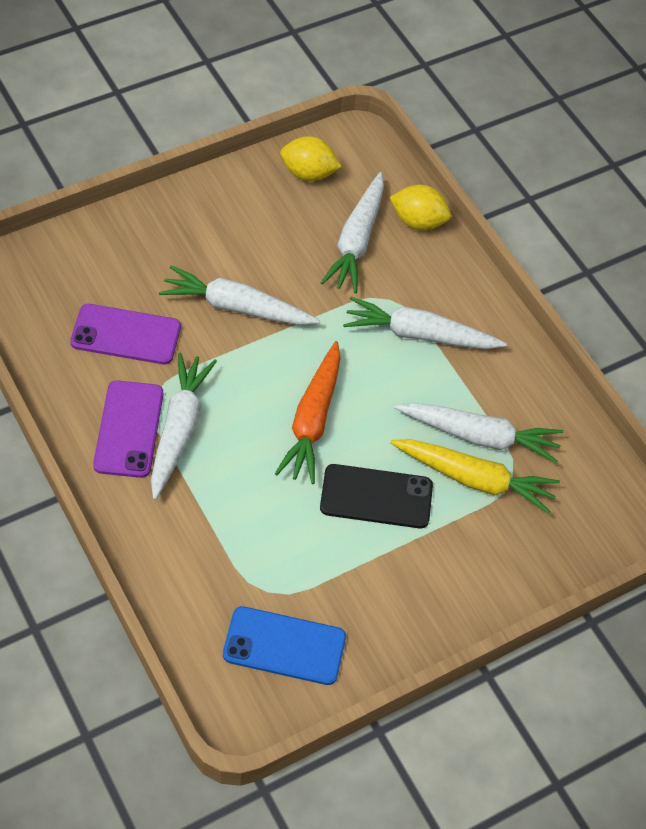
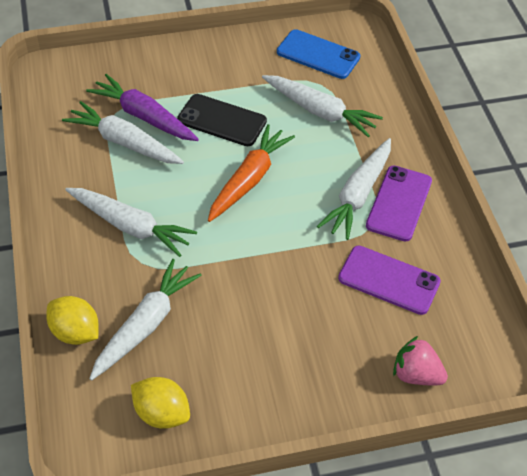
camera: 160 degrees left, 5 degrees down
(84, 249) = (416, 375): none -> pink strawberry
(236, 307) = (283, 284): white carrot -> white carrot (320, 111)
(475, 479) = (143, 116): yellow carrot -> purple carrot

